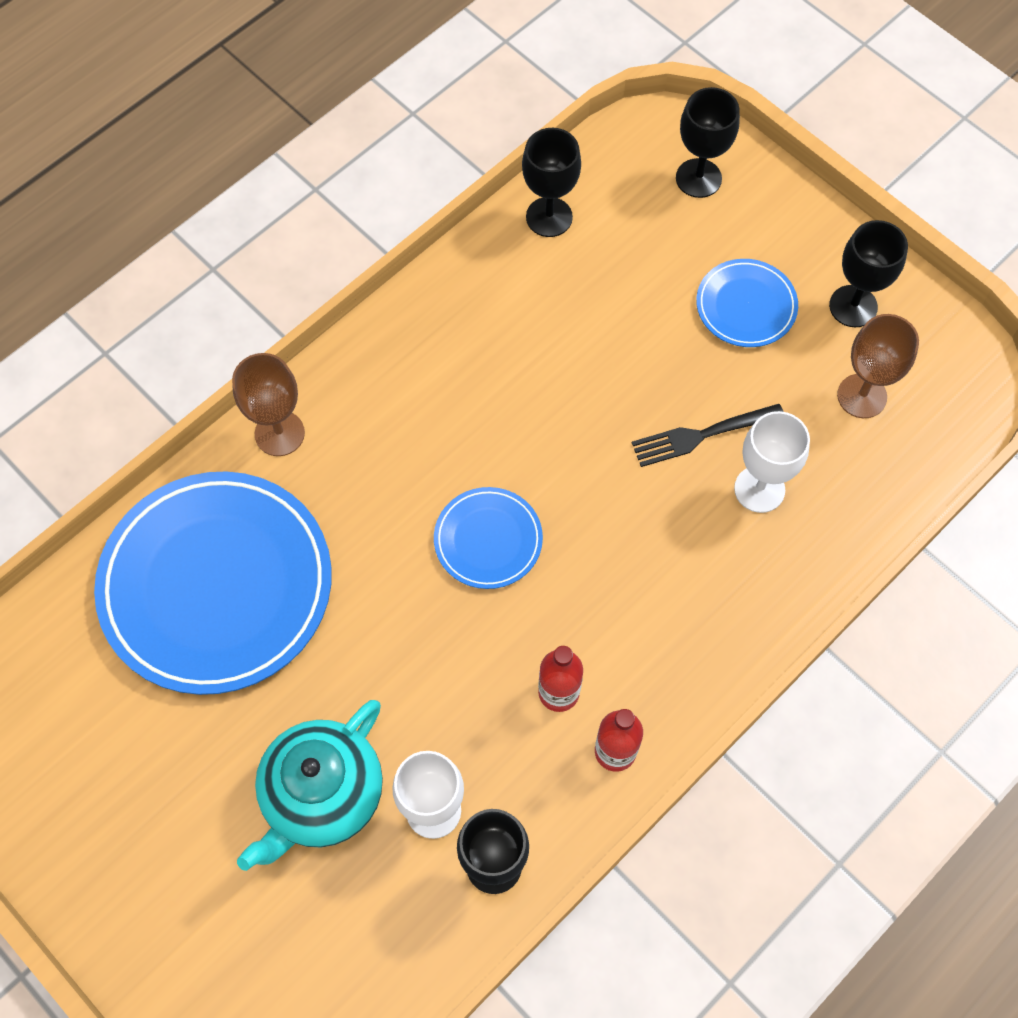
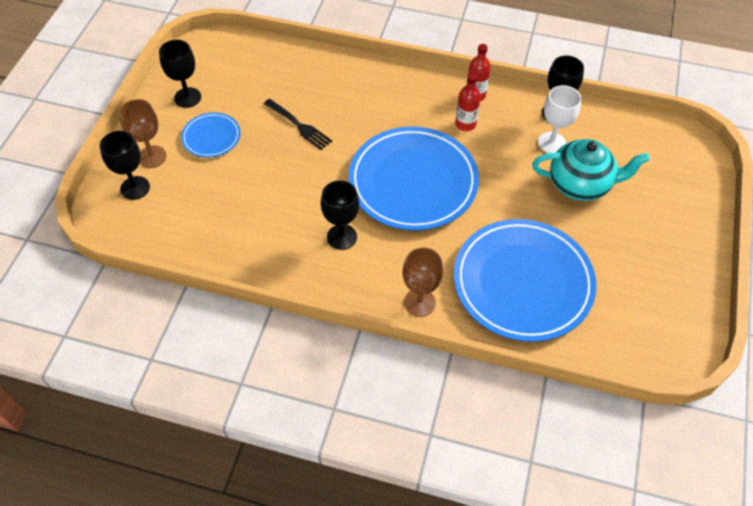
camera: 120 degrees left, 10 degrees down
(488, 540) = (413, 182): blue plate -> blue plate, size x2.12
(549, 217) = (199, 244): black goblet -> black goblet (342, 237)
(759, 489) = (314, 95): white goblet -> none
(862, 396) = (239, 78): brown goblet -> brown goblet (152, 157)

